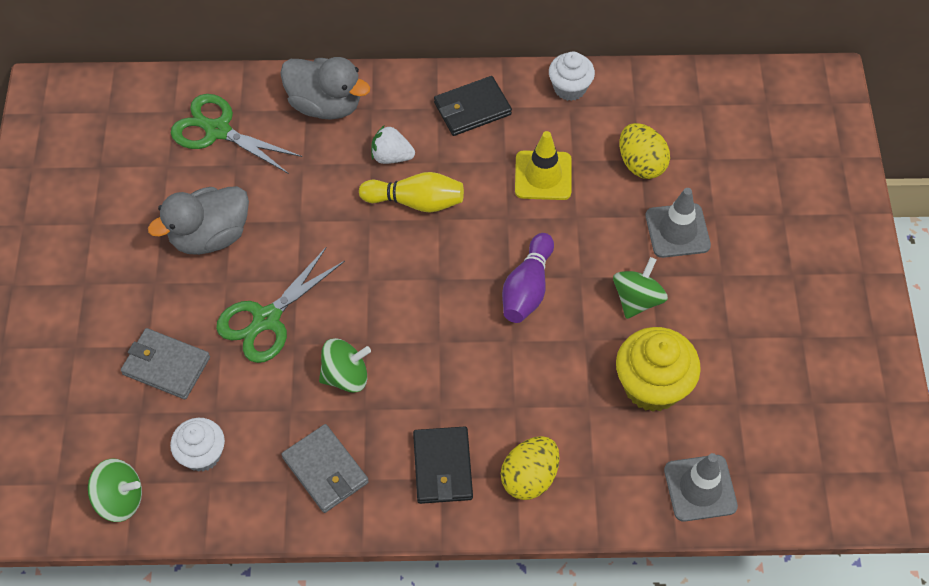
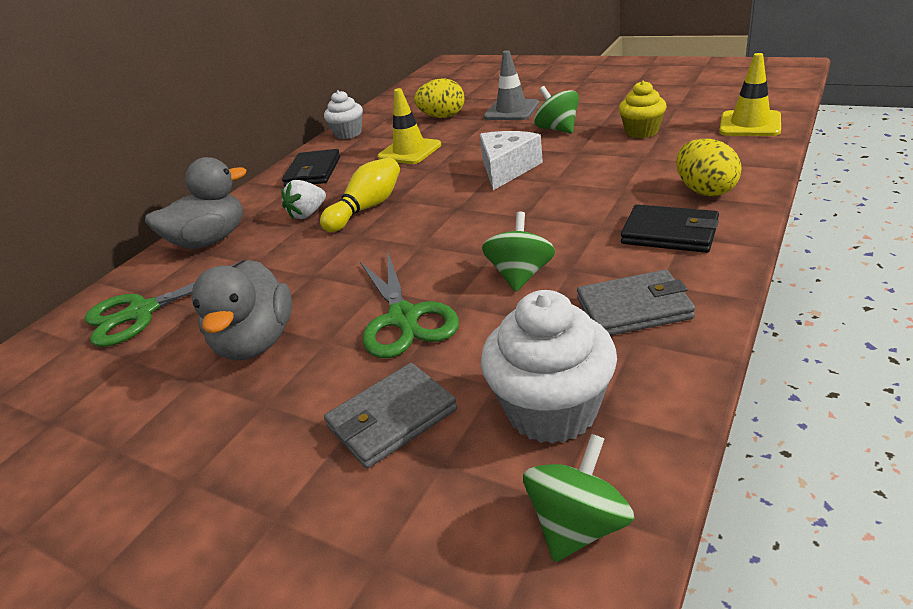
camera: 55 degrees left, 25 degrees down
(202, 454) = (552, 410): white cupcake -> white cupcake, size x1.59
(527, 288) = (507, 169): purple bowling pin -> white cheese
(652, 386) = (641, 132): yellow cupcake -> yellow cupcake, size x0.63
(700, 488) = (750, 124): grey traffic cone -> yellow traffic cone

